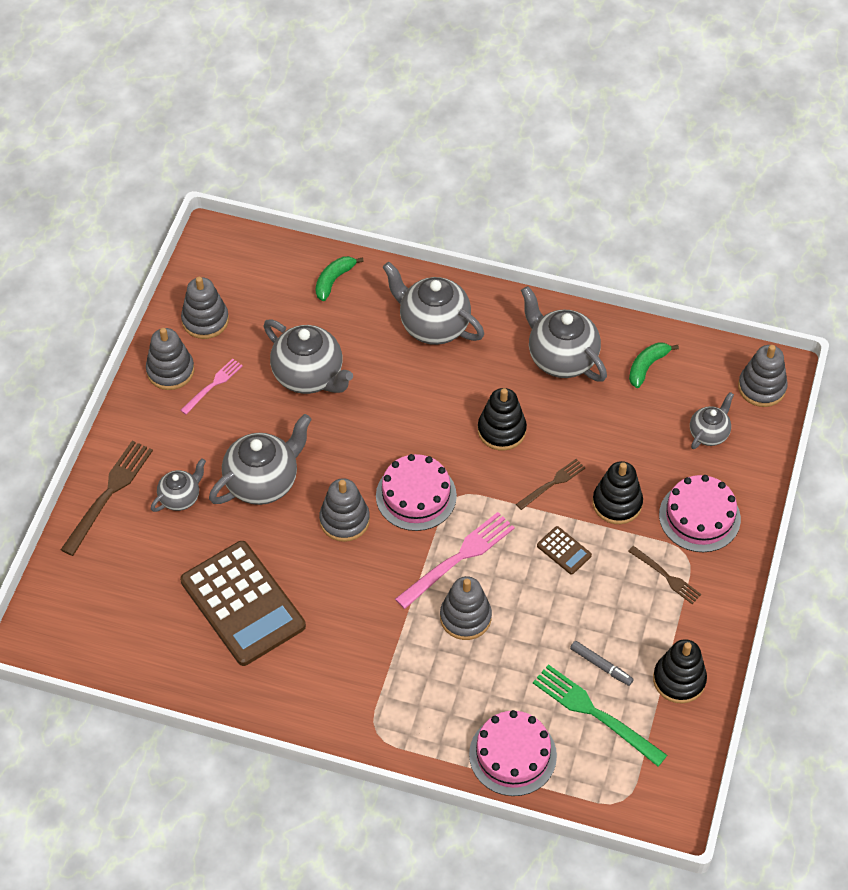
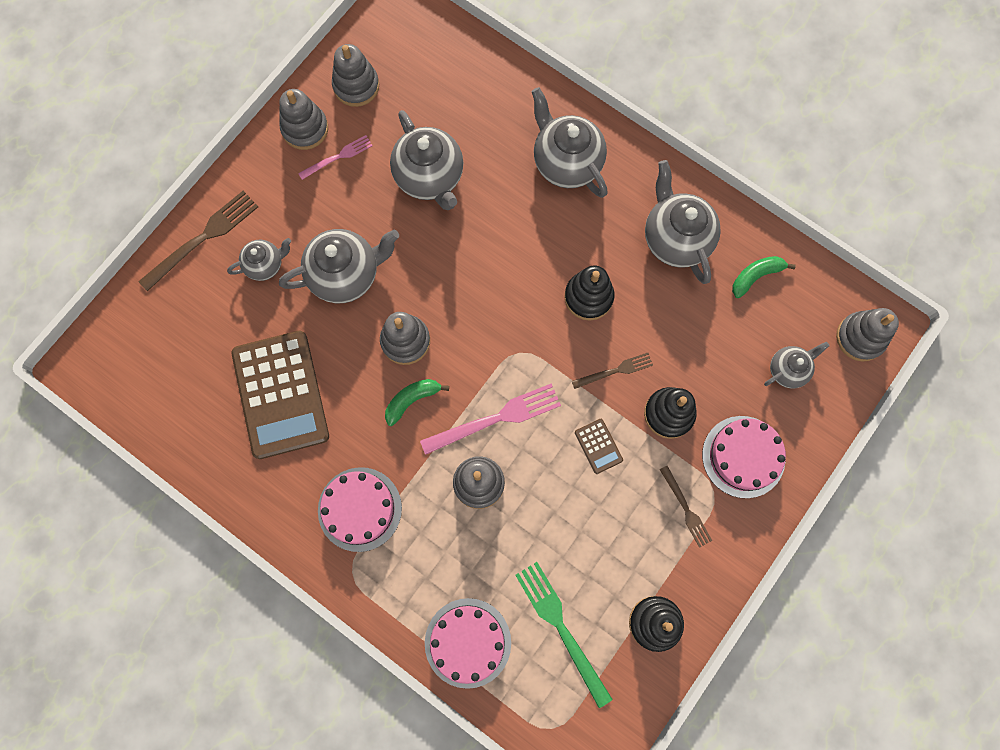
camera: 20 degrees right, 20 degrees up
(334, 280) = (491, 83): green banana -> green banana (412, 400)
(416, 496) = (481, 338): pink cake -> pink cake (359, 509)
(601, 665) = (586, 580): grey marker -> none

